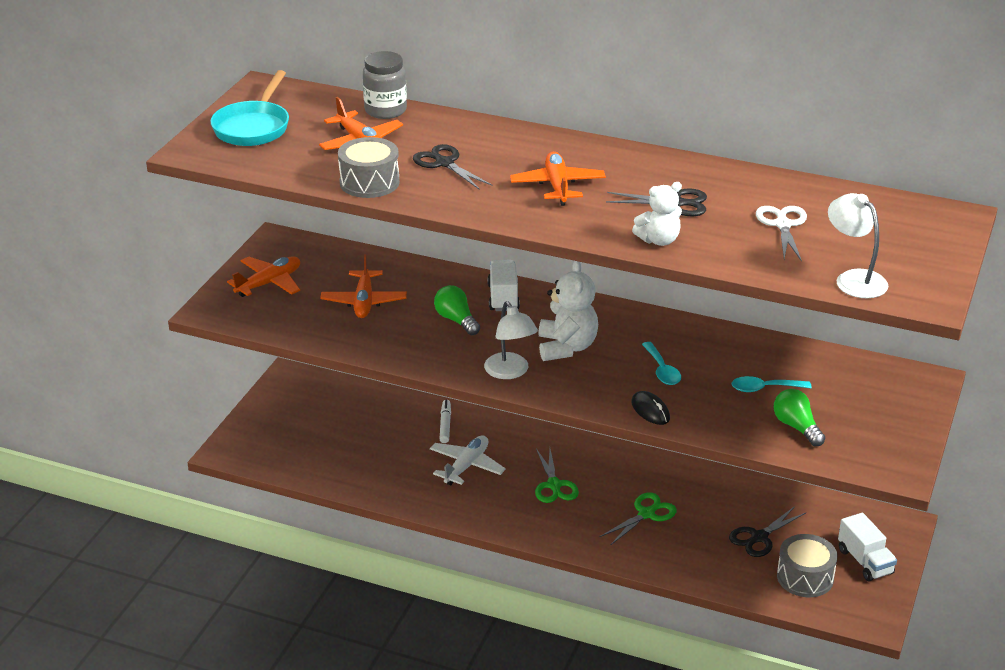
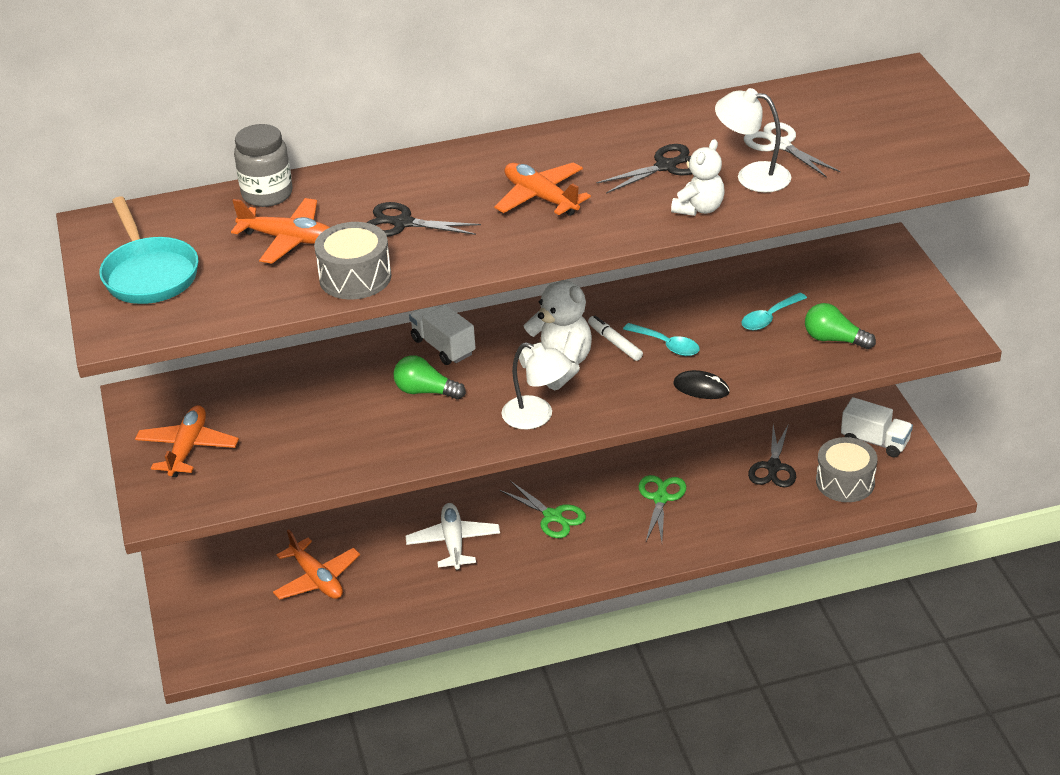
camera: 35 degrees left, 5 degrees up
(364, 302) = (311, 418): orange plane -> orange plane (317, 579)
(445, 425) = (389, 513): white marker -> white marker (615, 343)
(854, 279) = (899, 168): white lamp -> white lamp (752, 176)

